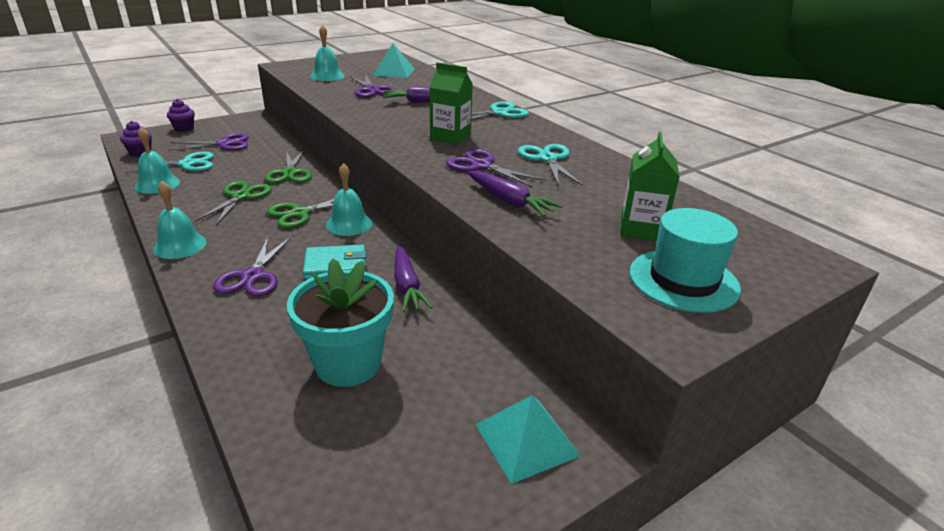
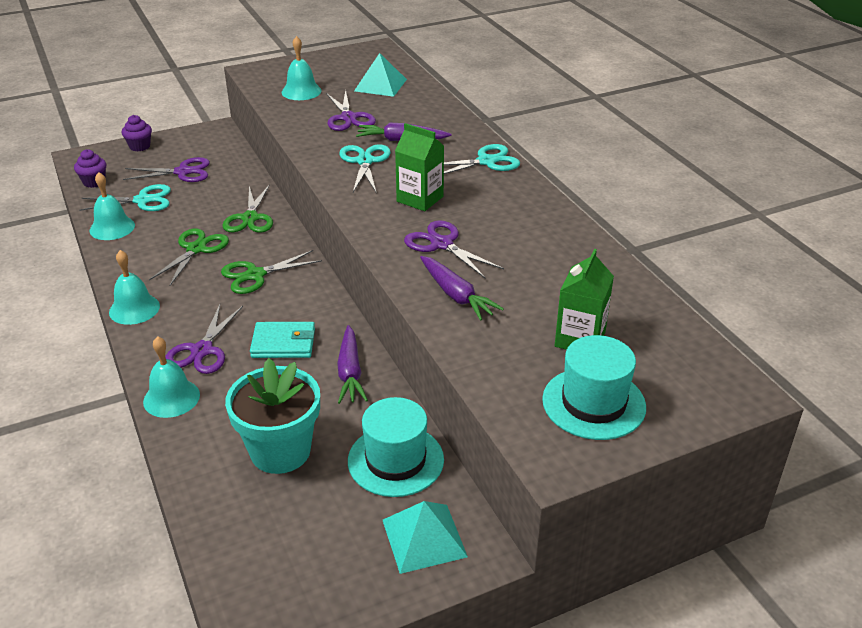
camera: 10 degrees right, 5 degrees up
(349, 224) = (304, 292): turquoise bell -> turquoise bell (171, 398)
(473, 362) = (395, 460): none -> turquoise hat
(548, 159) = (518, 237): turquoise scissors -> turquoise scissors (365, 161)

